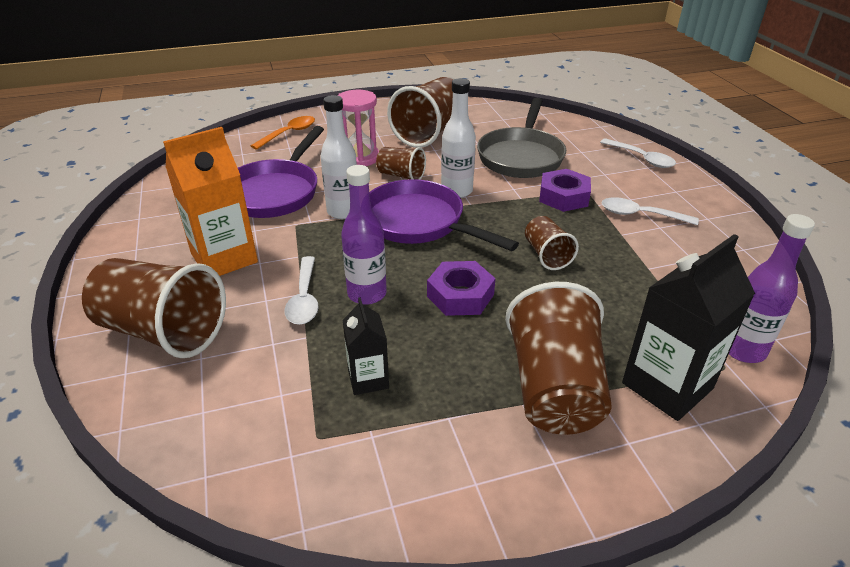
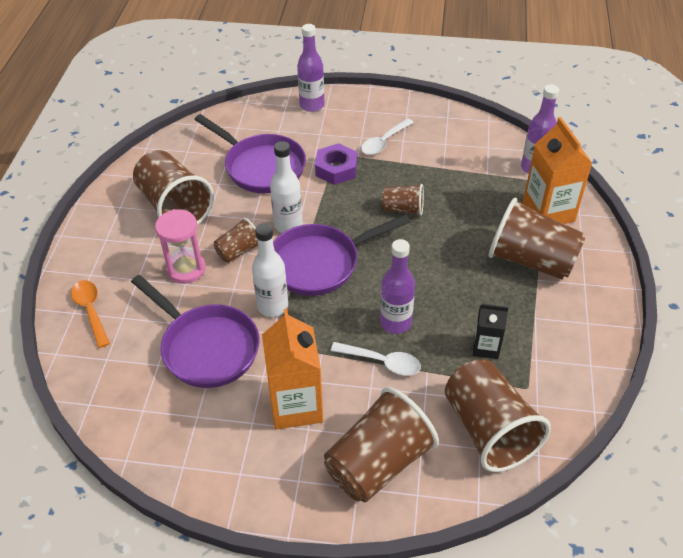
camera: 65 degrees left, 10 degrees up
(233, 413) = (488, 430): none -> brown cup
(460, 295) = (424, 271): purple nut -> none
(521, 156) = (261, 167): grey pan -> purple pan
(641, 158) = (312, 105): white spoon -> purple bottle
(667, 386) = (548, 212): black carton -> orange carton

